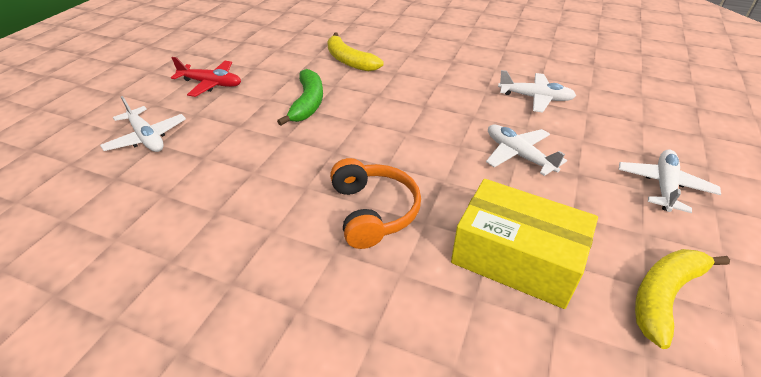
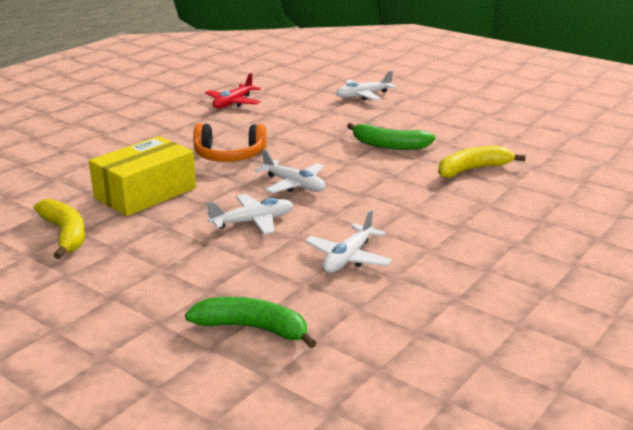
camera: 105 degrees right, 15 degrees down
(211, 84) = (439, 113): red plane -> red plane (233, 103)
(661, 122) = (253, 328): none -> green banana
(664, 186) = (156, 281): white plane -> white plane (294, 185)

